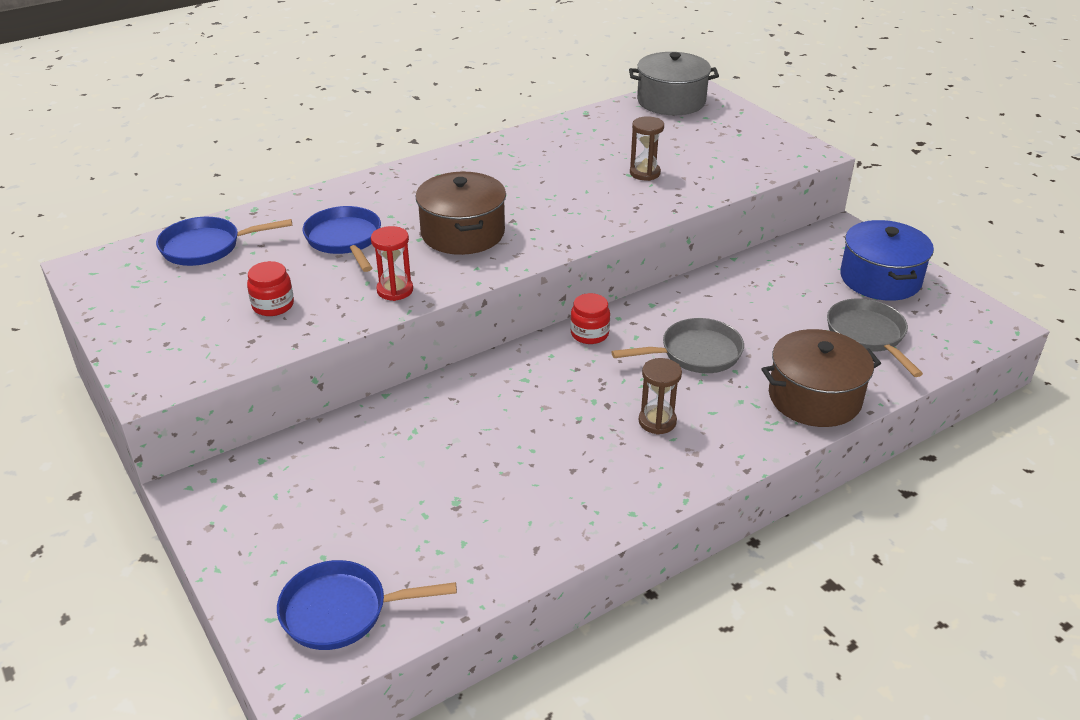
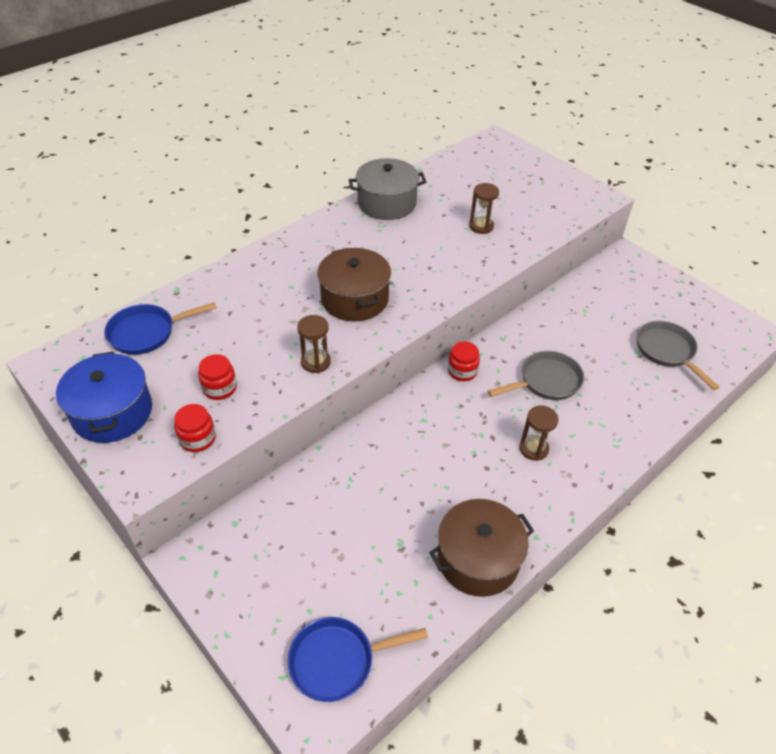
camera: 10 degrees left, 10 degrees up
(231, 351) = (197, 438): none -> red jar
(345, 240) = (261, 314): blue pan -> none
(395, 290) = (315, 362): red hourglass -> brown hourglass
(671, 101) = (482, 153): grey pot -> grey pot (387, 203)
(814, 397) = (643, 413): brown pot -> brown pot (478, 559)
(880, 279) = (663, 298): blue pot -> blue pot (112, 412)

